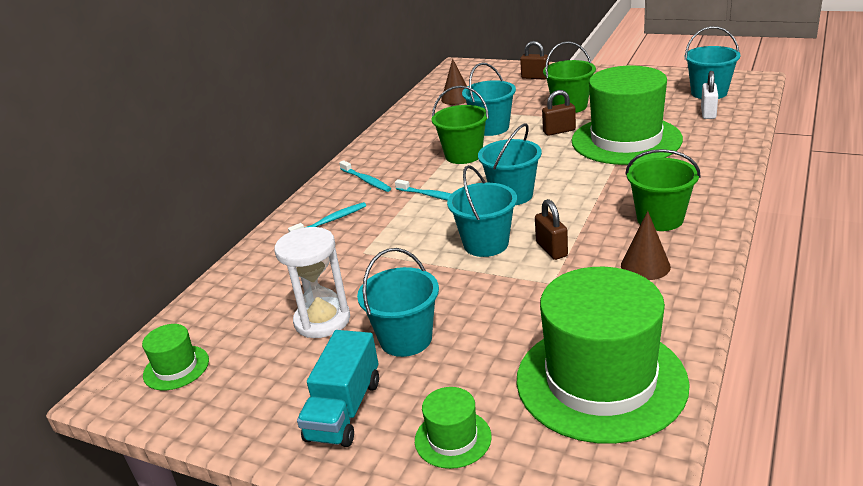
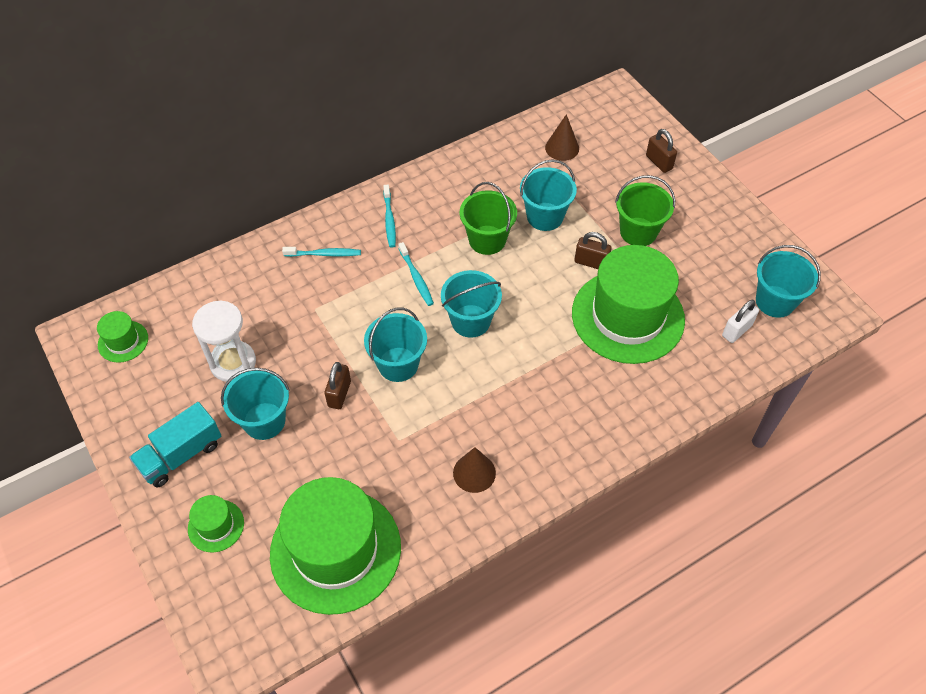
camera: 30 degrees right, 25 degrees up
(551, 249) = (433, 405): brown padlock -> brown padlock (339, 394)
(660, 219) = (540, 432): green bucket -> none

